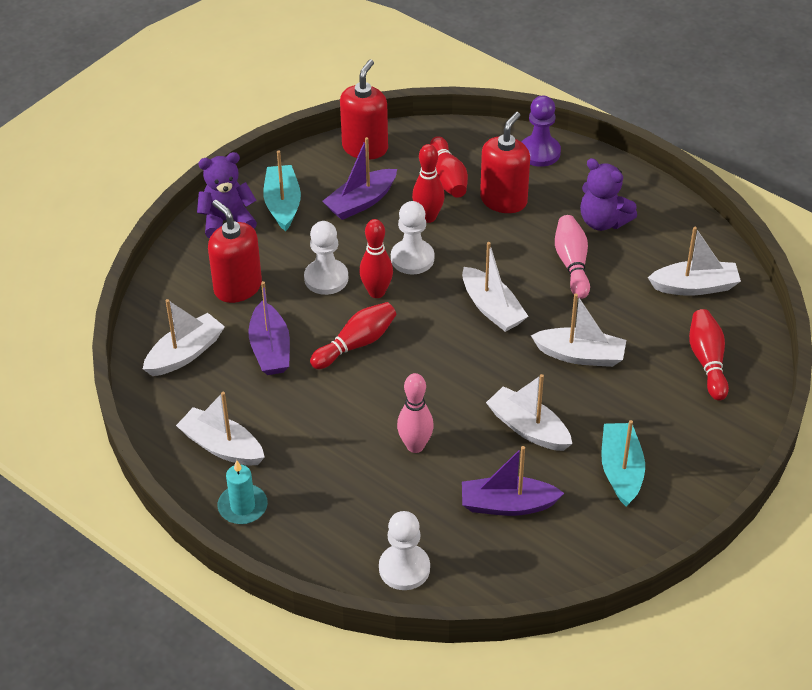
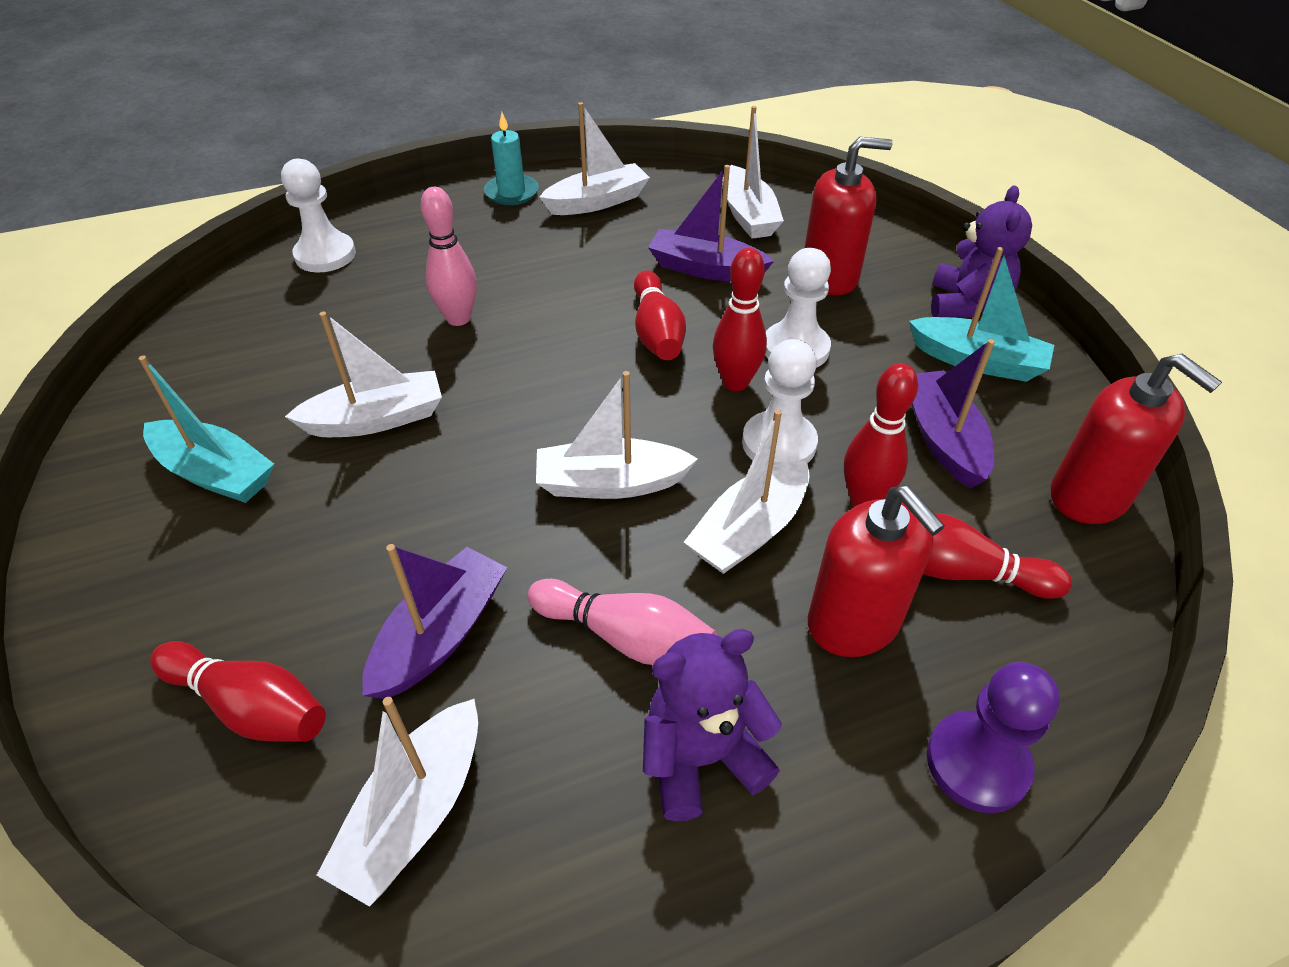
camera: 120 degrees right, 0 degrees up
(507, 505) = (300, 352): purple boat -> purple boat (440, 635)
(580, 355) = (433, 537): white boat -> white boat (749, 531)

